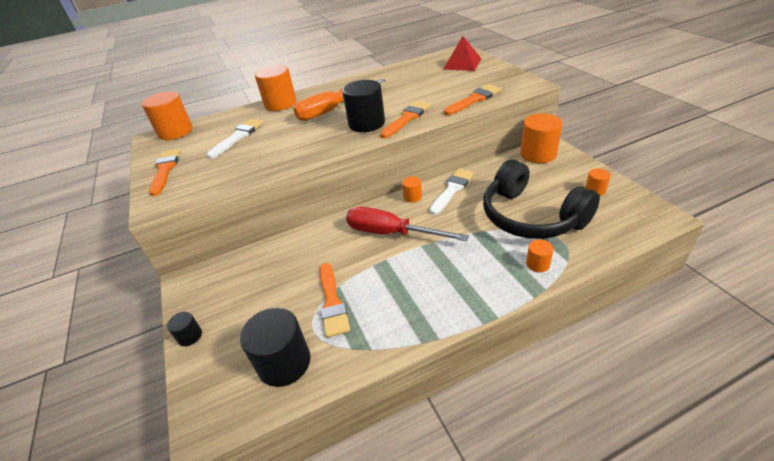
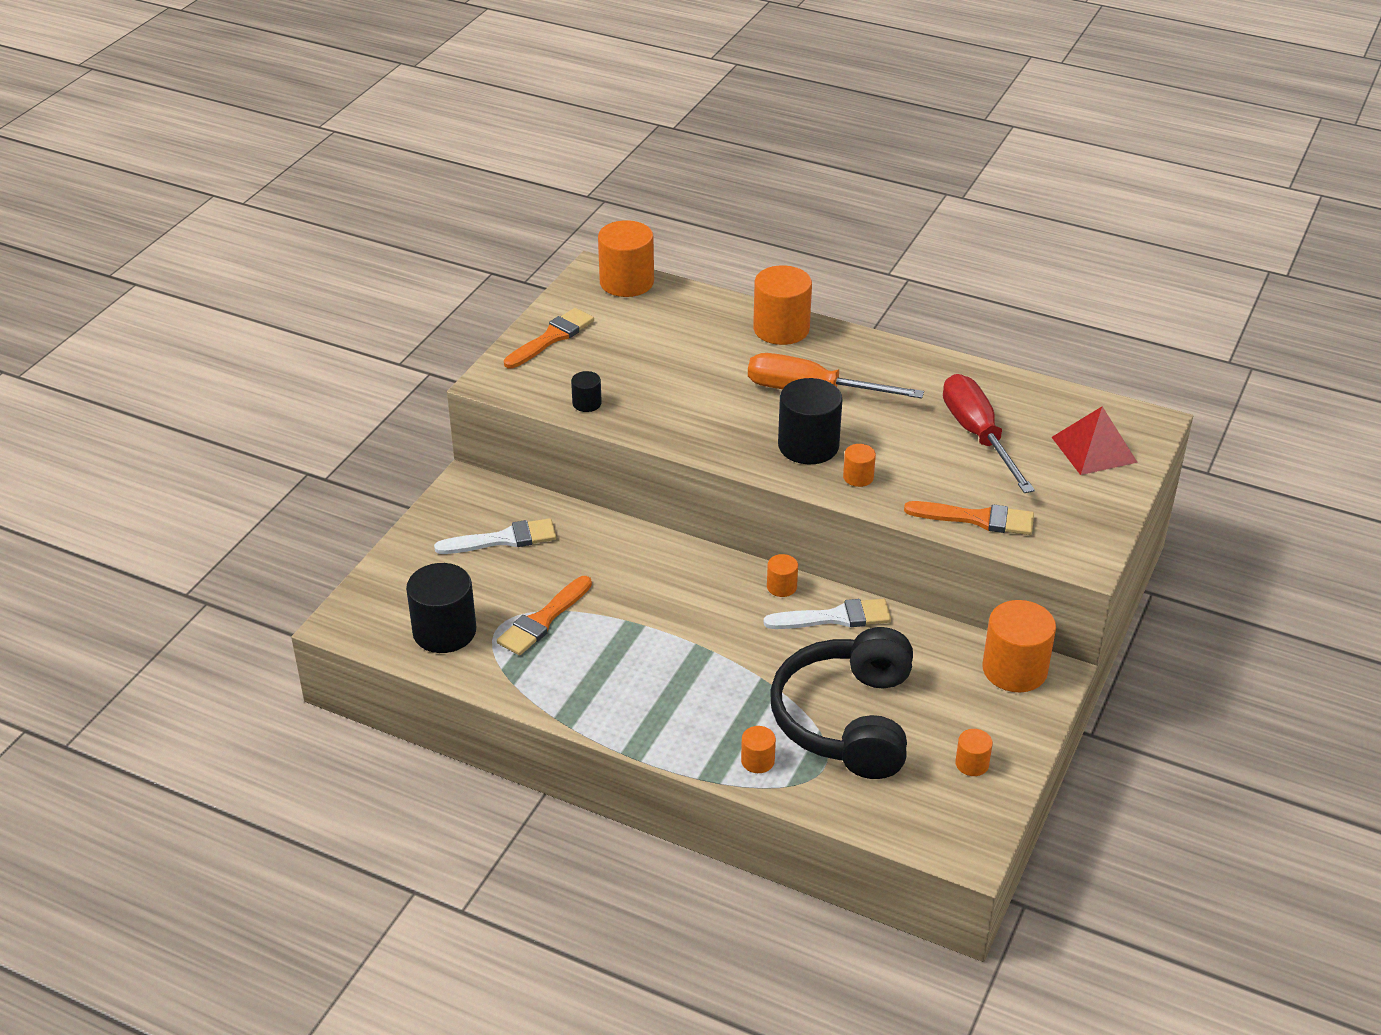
camera: 45 degrees right, 0 degrees up
(190, 336) = (411, 543): black cylinder -> black cylinder (587, 403)
(238, 137) = (668, 348): white brush -> white brush (503, 539)
(391, 233) = (692, 605): red screwdriver -> red screwdriver (978, 435)
(407, 118) = (858, 477): orange brush -> orange cylinder

